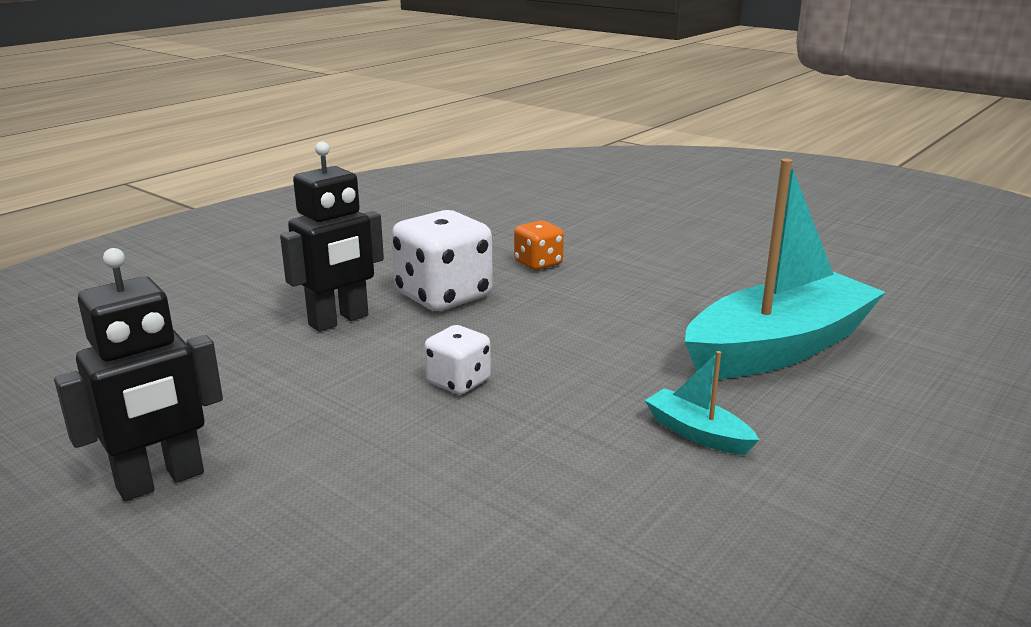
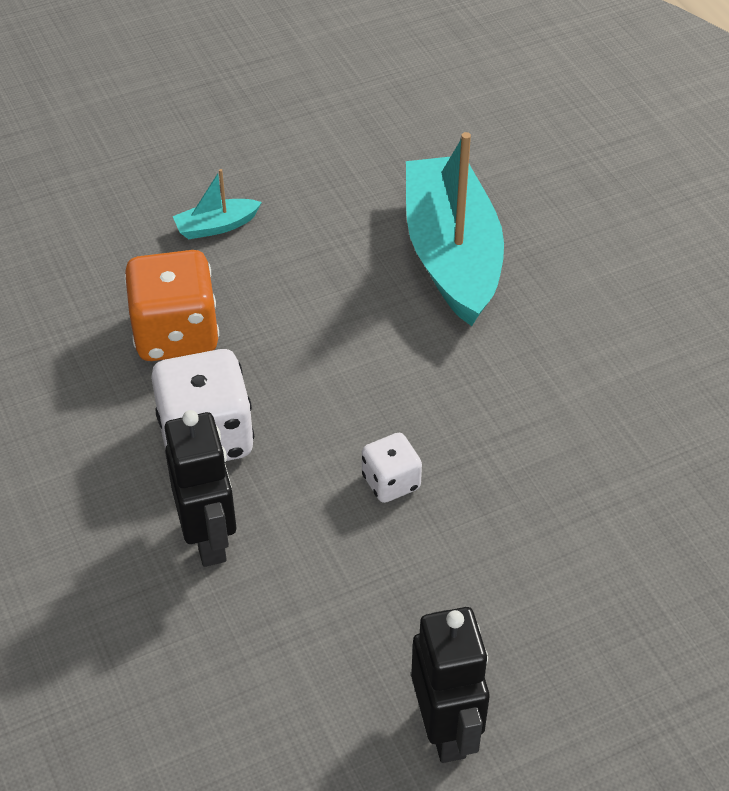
camera: 65 degrees left, 25 degrees up
(538, 263) = (176, 334): orange dice -> orange dice, size x1.83
(697, 433) = (546, 366): turquoise boat -> turquoise boat (216, 226)

